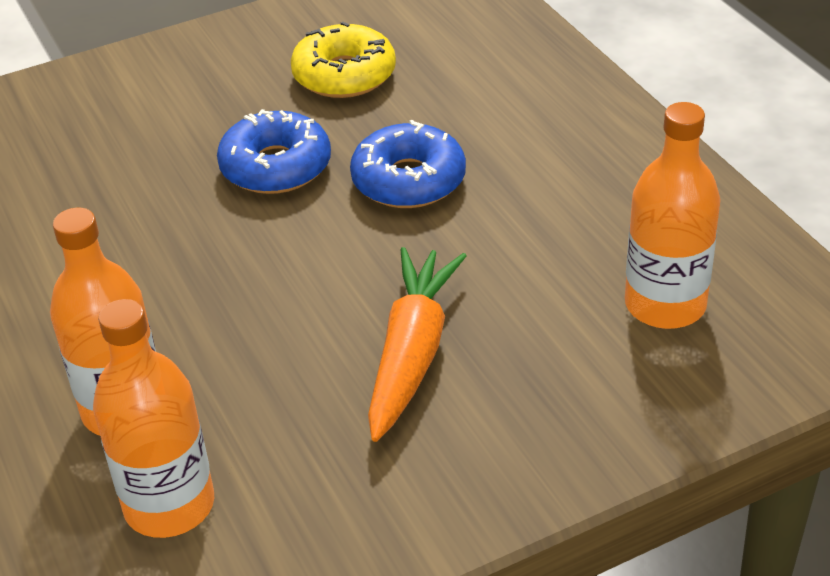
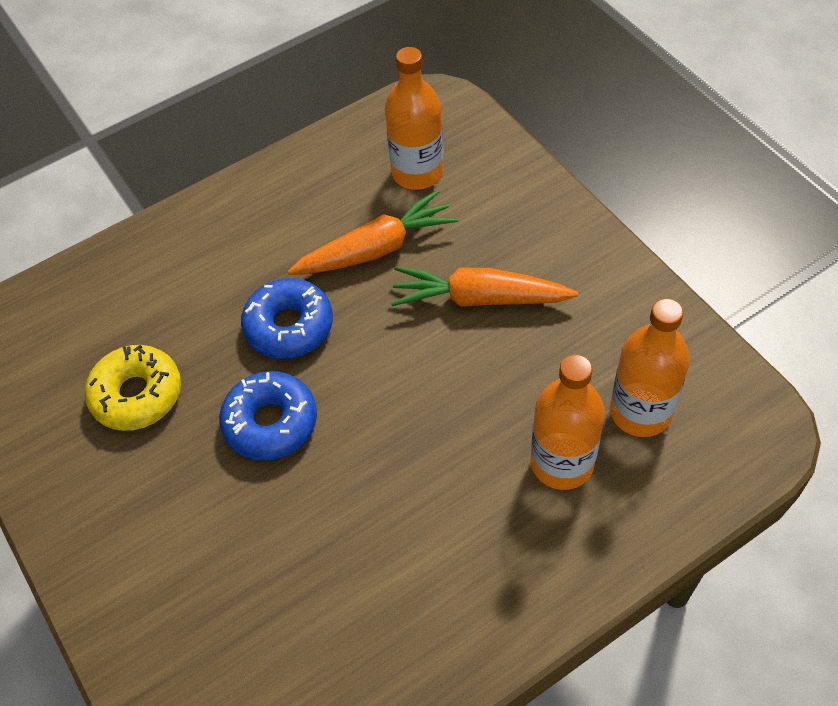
camera: 95 degrees left, 15 degrees up
(521, 258) = (377, 248): none -> orange carrot

